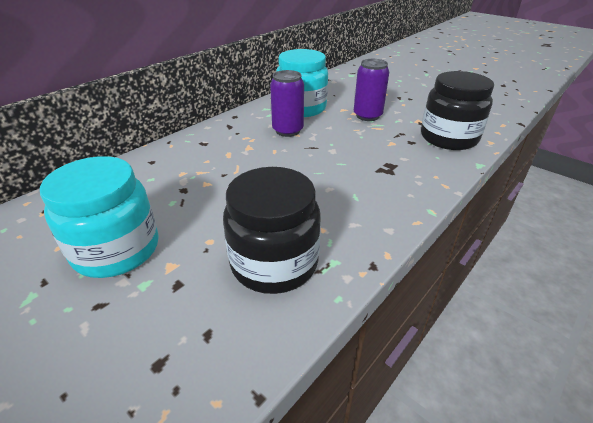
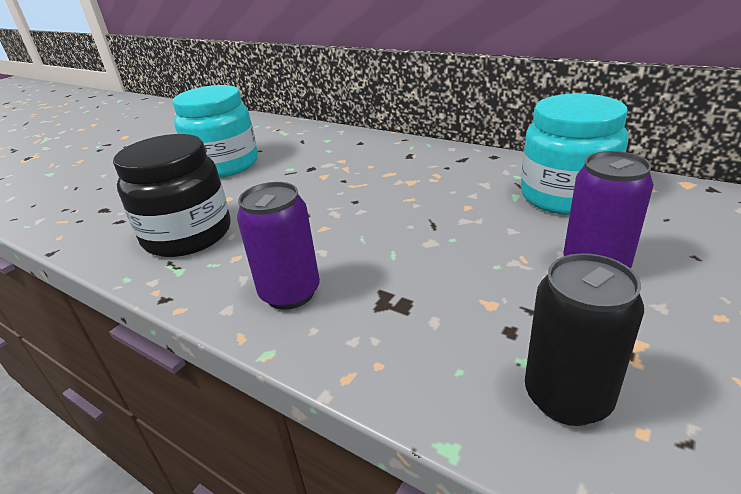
camera: 85 degrees right, 5 degrees down
(287, 131) = (474, 198): purple can -> purple can (290, 293)
(448, 138) = (567, 397): black jar -> black can

